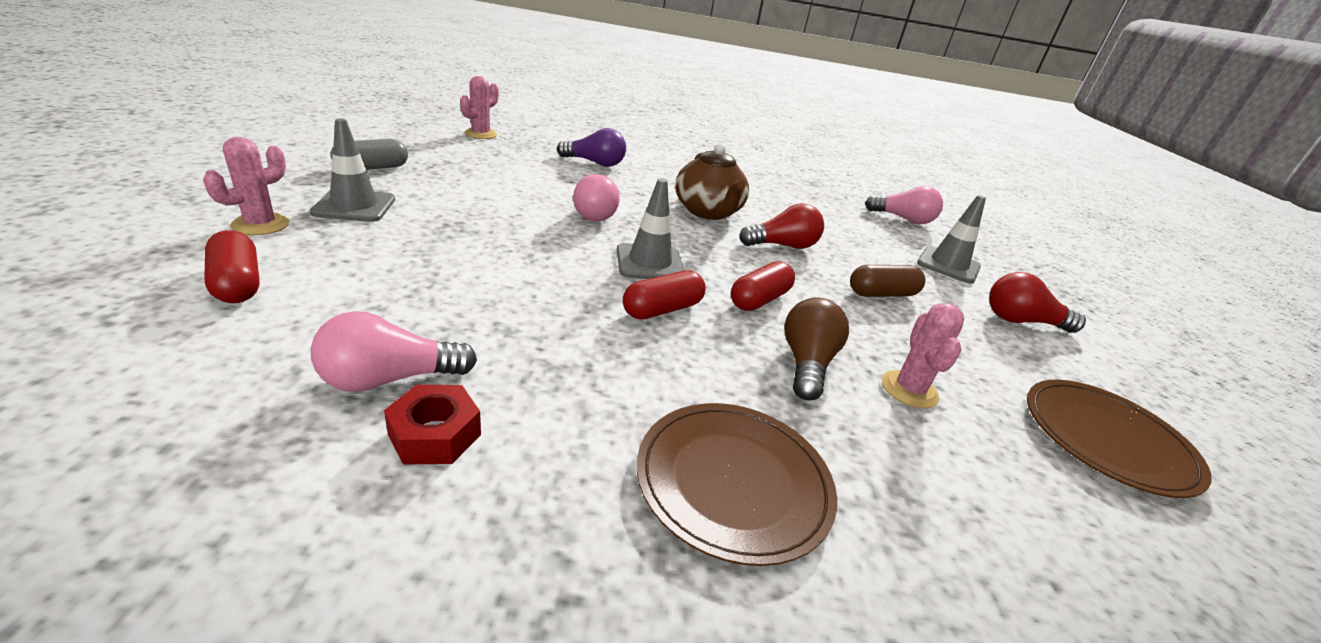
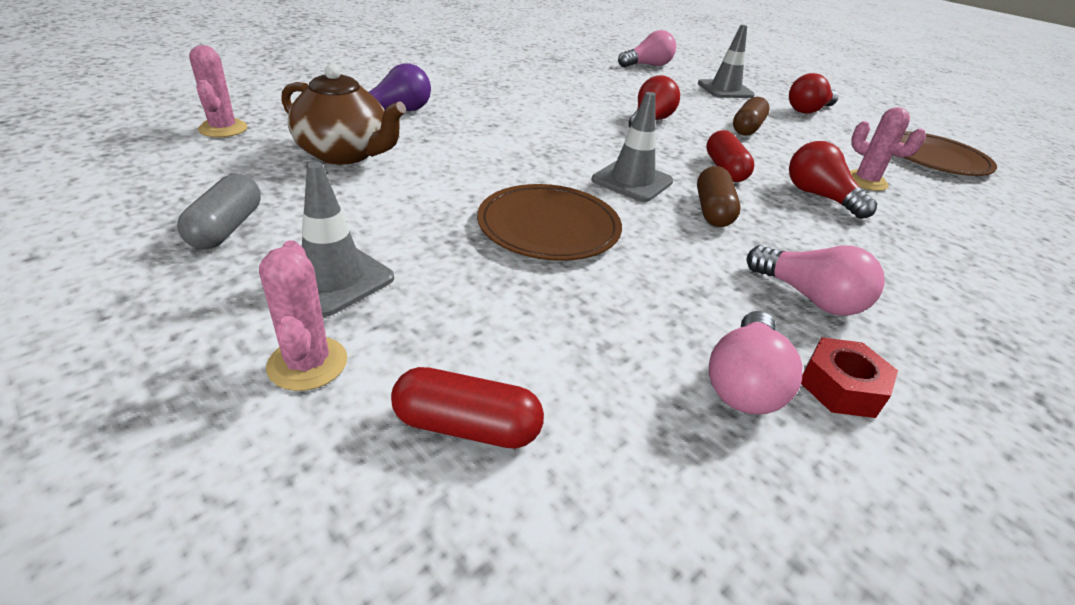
camera: 45 degrees left, 5 degrees up
(596, 213) = (513, 160): pink light bulb -> pink light bulb (809, 297)
(662, 309) = (712, 211): red capsule -> brown capsule
(708, 212) = (563, 117): brown teapot -> brown teapot (345, 154)
(733, 481) = (939, 285): brown plate -> brown plate (549, 227)
(806, 364) = (819, 196): brown light bulb -> red light bulb

